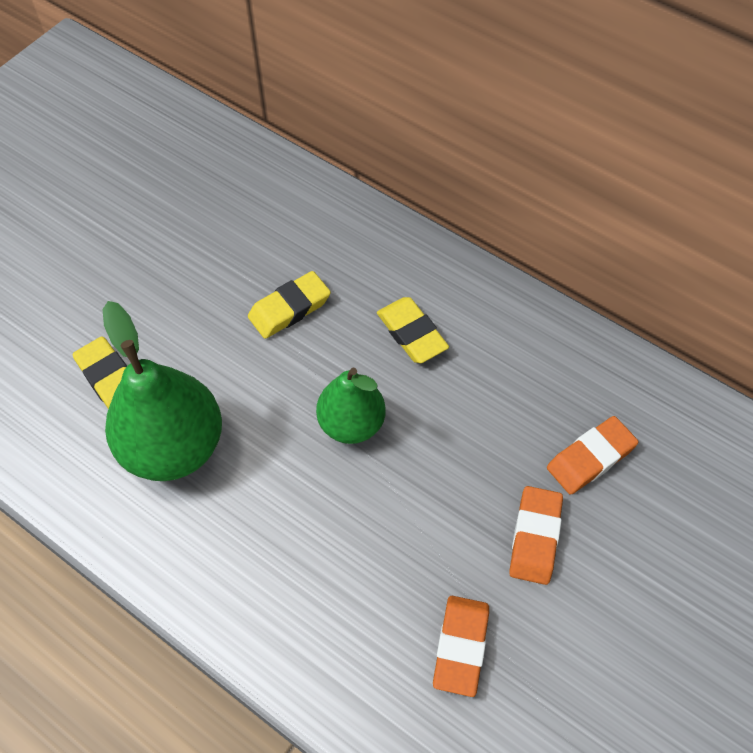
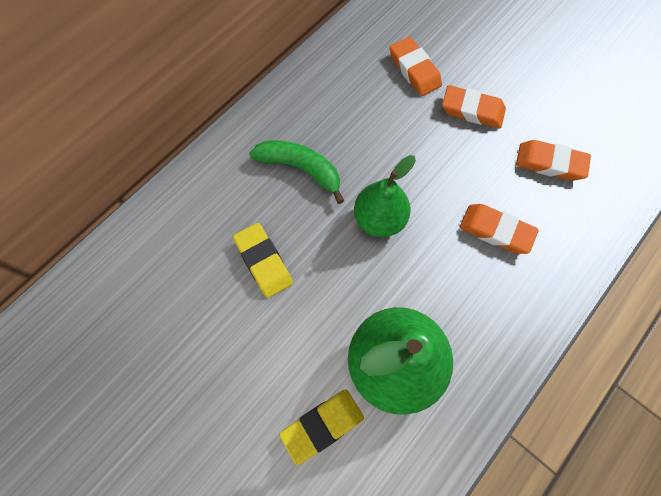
camera: 85 degrees left, 10 degrees up
(346, 565) = (496, 231): none -> orange eraser
(411, 333) = (301, 169): yellow eraser -> green banana

